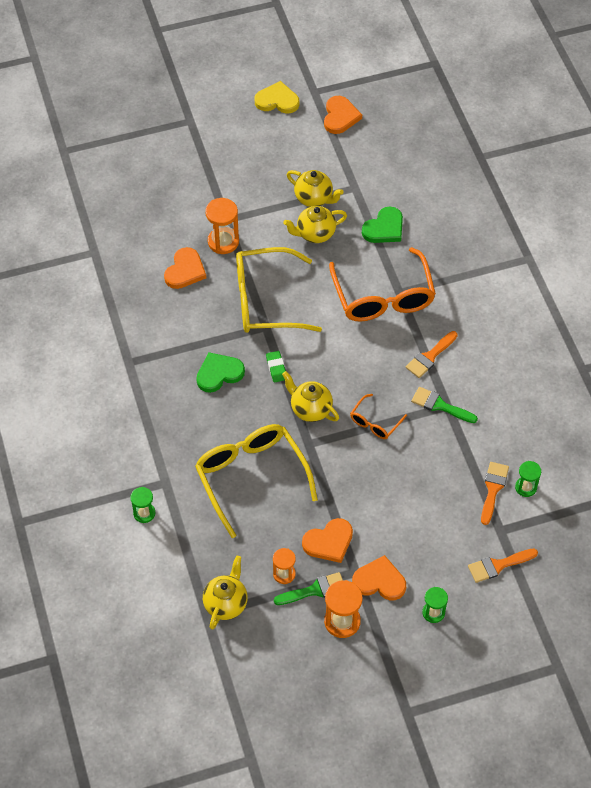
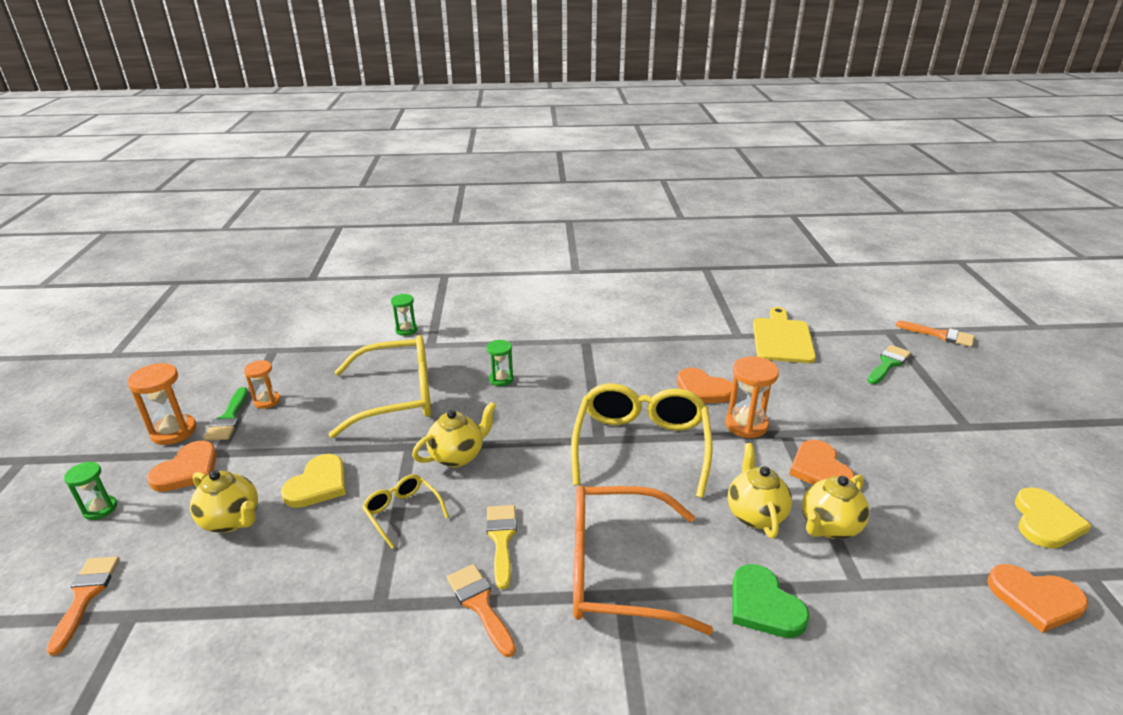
camera: 105 degrees right, 25 degrees down
(92, 222) = (782, 338): none -> yellow cutting board
(219, 373) = (545, 394): green heart -> none
(226, 603) = (273, 361): yellow teapot -> yellow teapot (232, 520)
(276, 368) = (533, 438): green eraser -> none
(329, 542) = (273, 439): orange heart -> orange heart (819, 469)
(366, 485) = (318, 484): none -> yellow heart
(375, 422) = (402, 512): orange glasses -> yellow glasses
(379, 360) = (501, 539): none -> yellow brush
(440, 405) = (385, 594): green brush -> green brush (888, 364)
(493, 489) = (200, 626): orange brush -> orange brush (940, 335)
(526, 487) = (164, 675): green hourglass -> green hourglass (501, 379)

